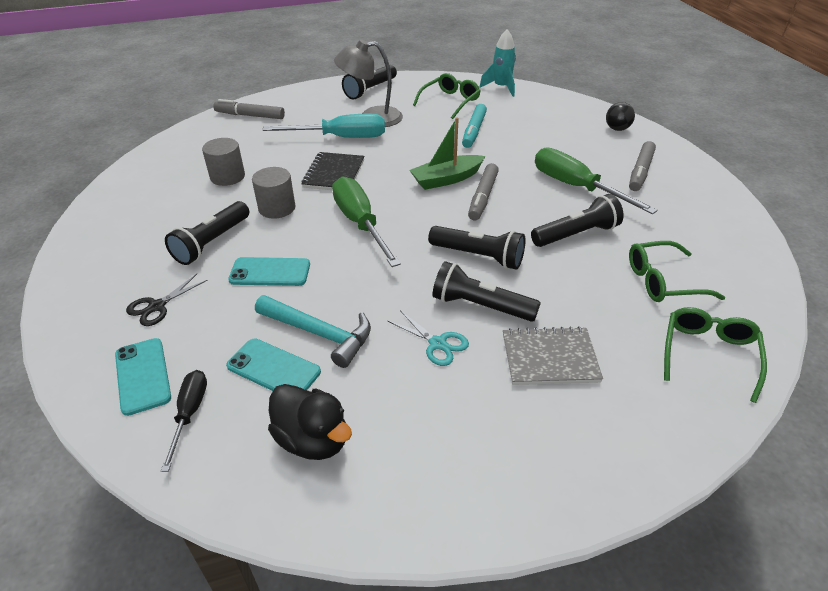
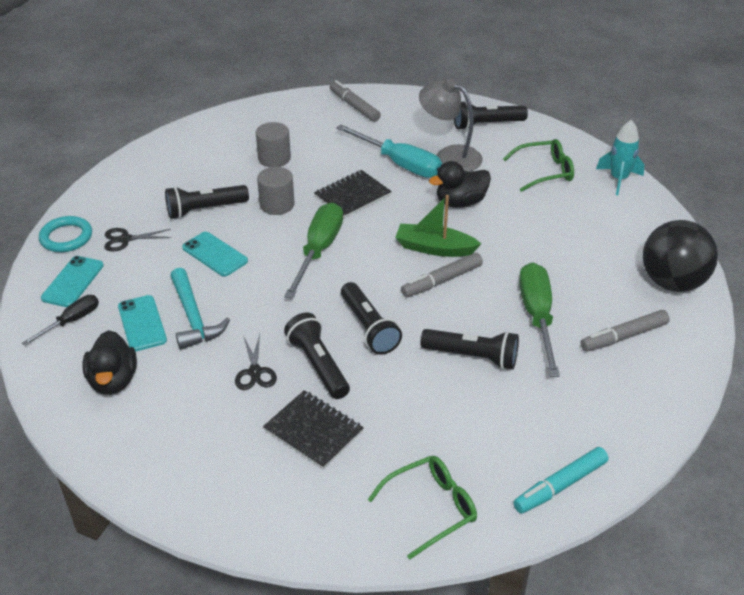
camera: 40 degrees right, 0 degrees up
(81, 339) = (66, 237): none -> turquoise ring
(421, 143) = (460, 202): none -> black duck
(437, 344) = (255, 372): turquoise scissors -> black scissors
(474, 131) = (523, 214): turquoise marker -> turquoise marker (560, 485)
(549, 358) = (313, 431): grey notebook -> black notebook
(617, 129) = (672, 282): black ball -> black ball, size x2.11
(662, 281) = (484, 436): green glasses -> none

